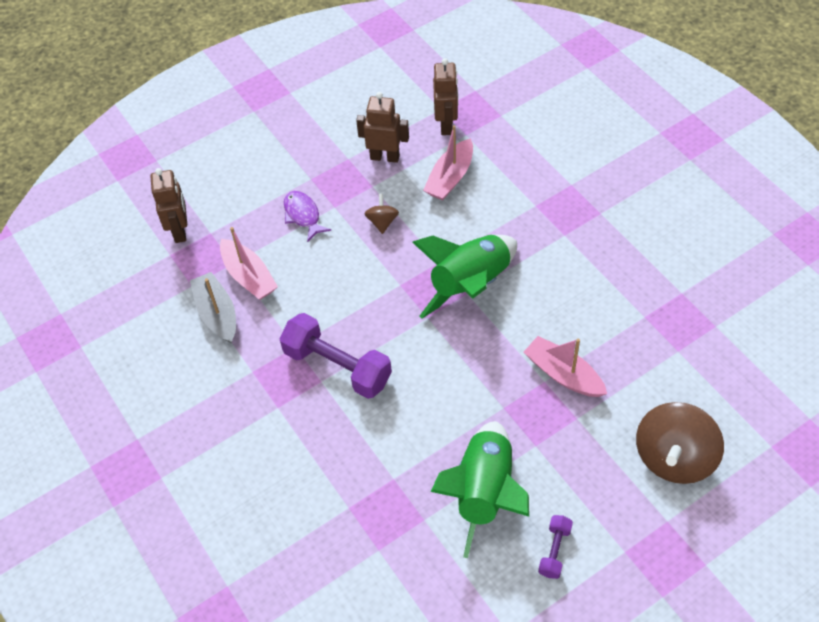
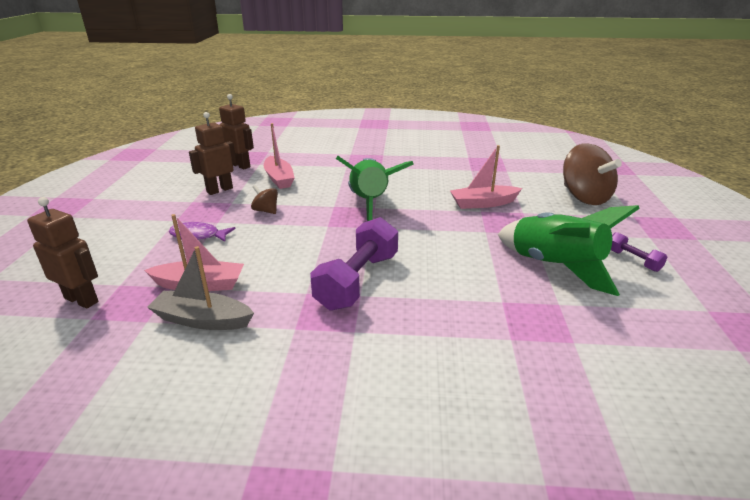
camera: 55 degrees left, 25 degrees down
(337, 366) = (358, 281): purple dumbbell -> purple dumbbell turned 45 degrees counterclockwise

